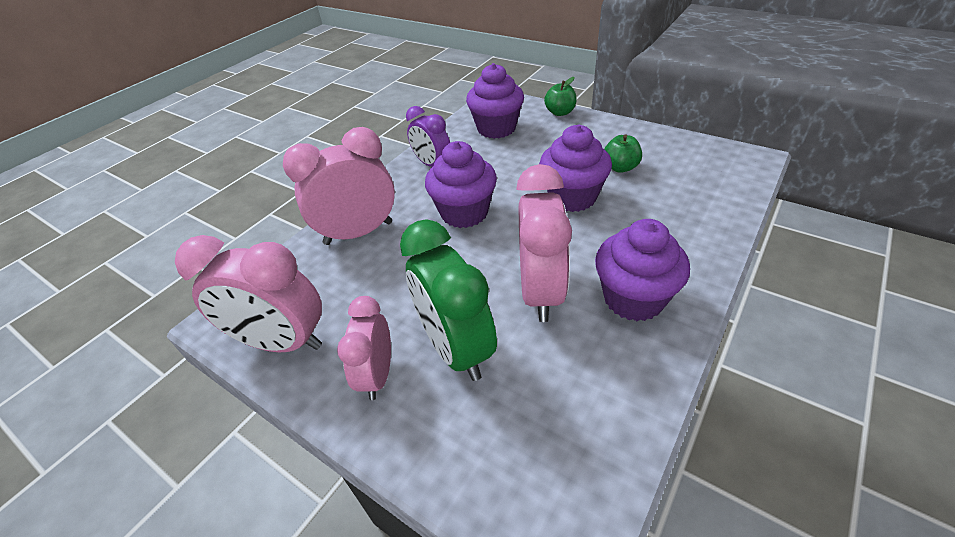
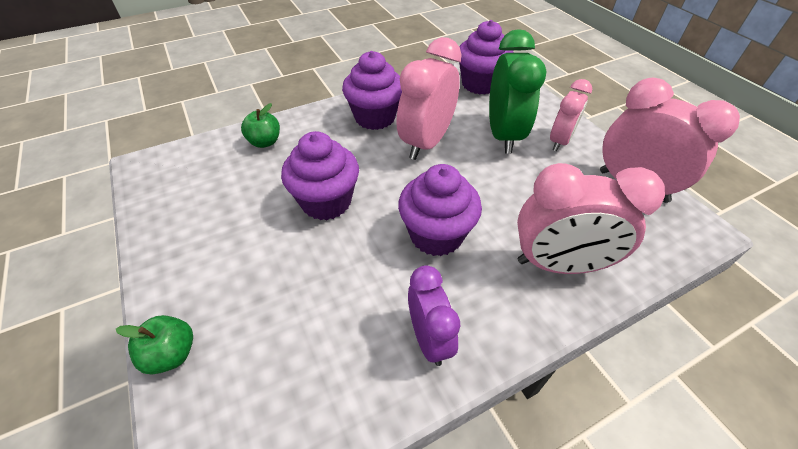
camera: 155 degrees left, 5 degrees up
(496, 128) = (287, 373): purple cupcake -> purple cupcake (480, 84)
(620, 167) = (246, 212): green apple -> green apple (265, 142)

